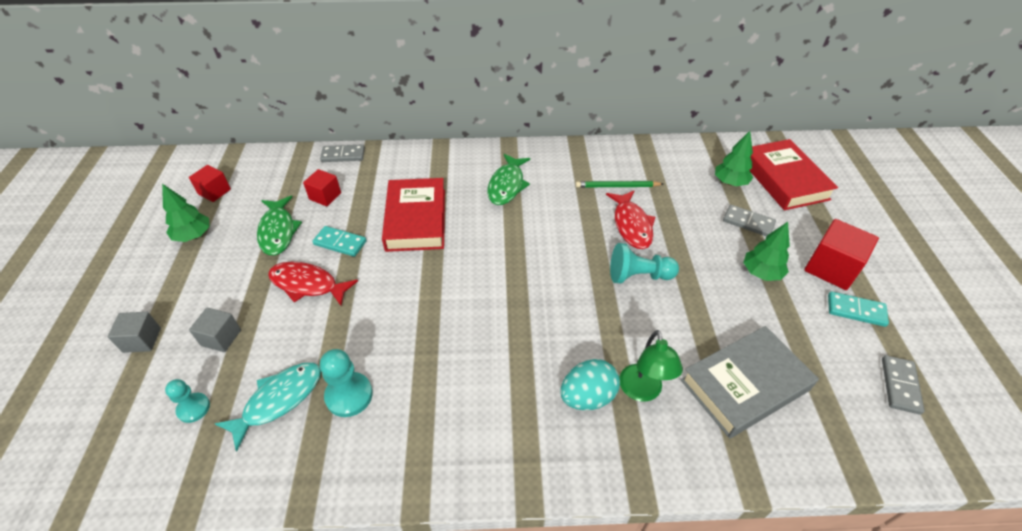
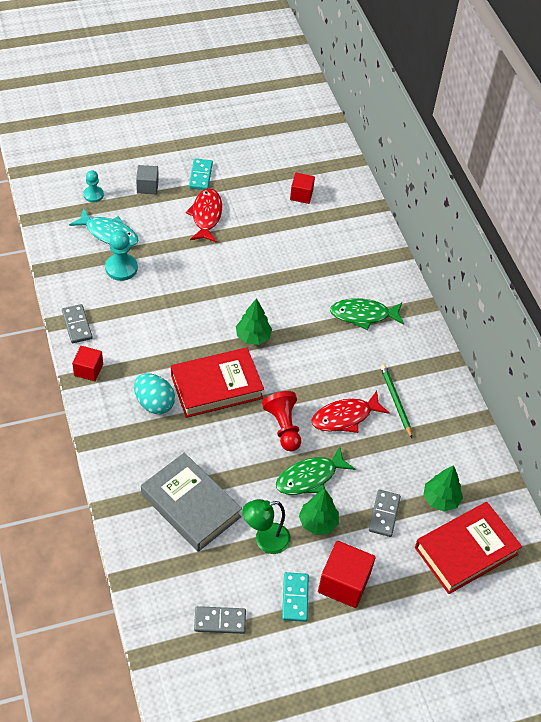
camera: 70 degrees right, 5 degrees up
(142, 340) = (135, 149): grey cube -> none
(194, 236) = (231, 135): green tree -> green tree (253, 337)
(214, 192) = (281, 127): red cube -> red cube (88, 370)
(278, 231) = (252, 180): green fish -> green fish (310, 477)
(340, 243) = (253, 221): turquoise domino -> turquoise domino (200, 176)
(343, 155) = (357, 190): grey domino -> grey domino (77, 325)
(416, 219) = (296, 261): red book -> red book (216, 386)
(638, 276) = (283, 427): turquoise pawn -> red pawn
(642, 391) = (167, 437): green lamp -> green lamp (265, 540)

